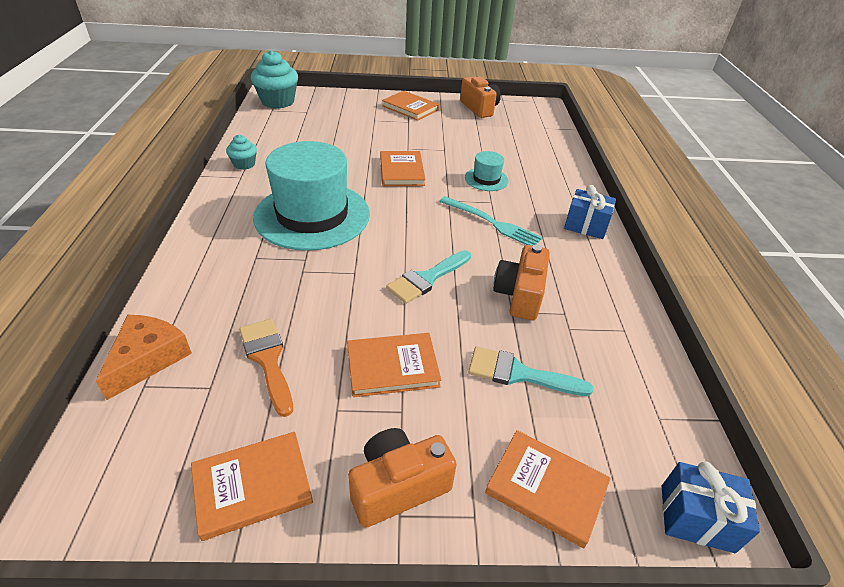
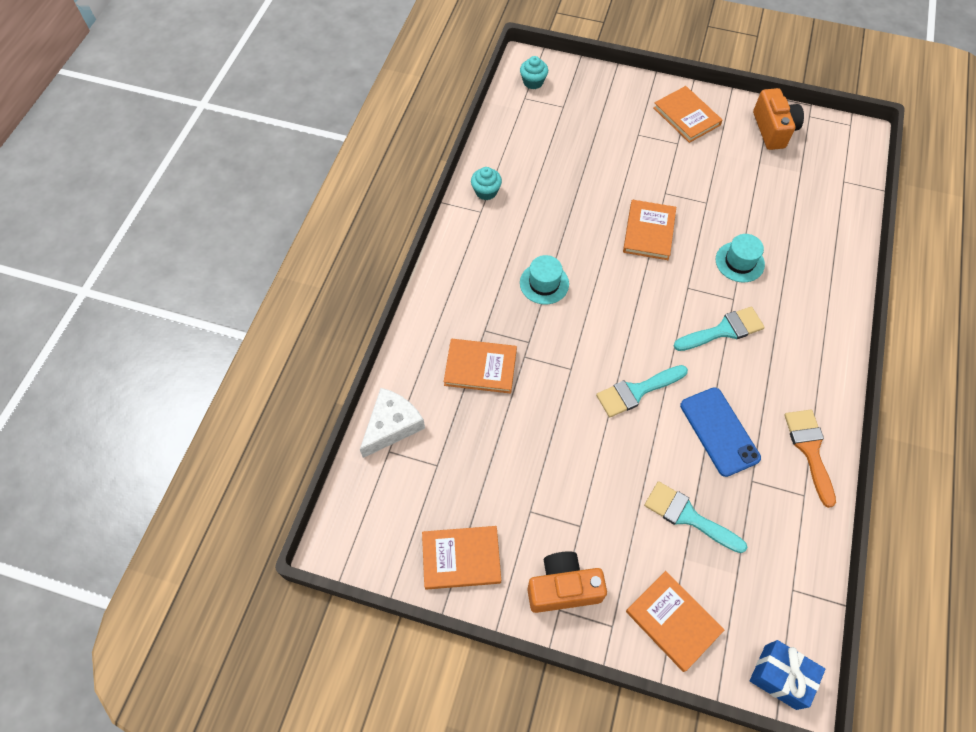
camera: 20 degrees right, 20 degrees up
(148, 358) = (392, 425): orange cheese -> white cheese
(267, 360) = (483, 449): orange brush -> orange brush (809, 450)
(278, 101) = (533, 82): turquoise cupcake -> turquoise cupcake, size x0.53
(312, 215) = (544, 283): turquoise hat -> turquoise hat, size x0.43
(392, 367) = (582, 482): orange book -> orange book (480, 367)
(491, 223) = (723, 330): turquoise fork -> turquoise brush
(519, 295) = (719, 431): orange camera -> blue phone
(586, 226) = (825, 355): blue gift -> none

